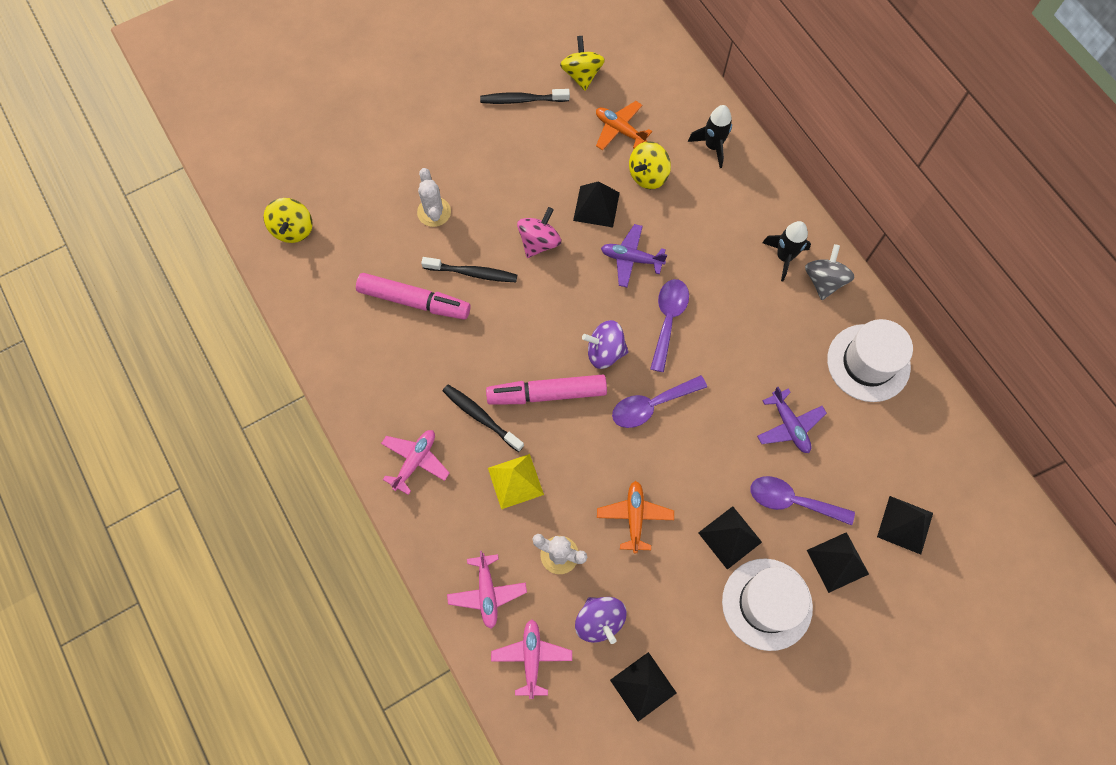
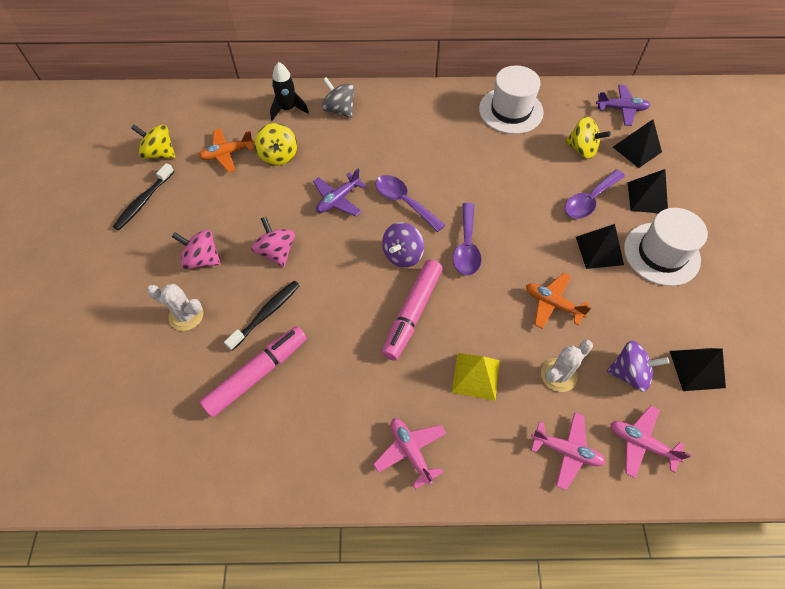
camera: 60 degrees left, 10 degrees down
(293, 229) = (100, 448): yellow spinning top -> yellow spinning top (582, 149)
(481, 416) = (401, 374): black toothbrush -> none
(494, 187) = (202, 259): none -> pink spinning top
(596, 206) = (277, 199): black pyramid -> none
(784, 257) = (403, 114): black rocket -> none
(789, 425) = (531, 173): purple plane -> purple plane (621, 109)
(824, 281) = (436, 103): grey spinning top -> grey spinning top (339, 110)

